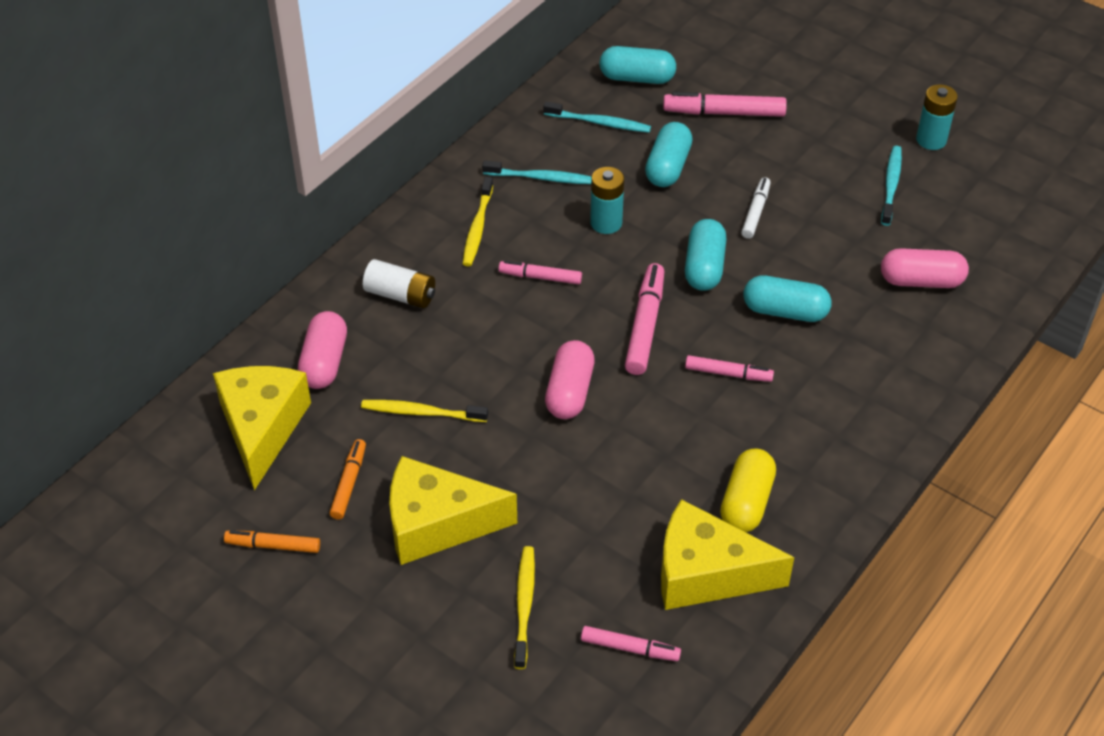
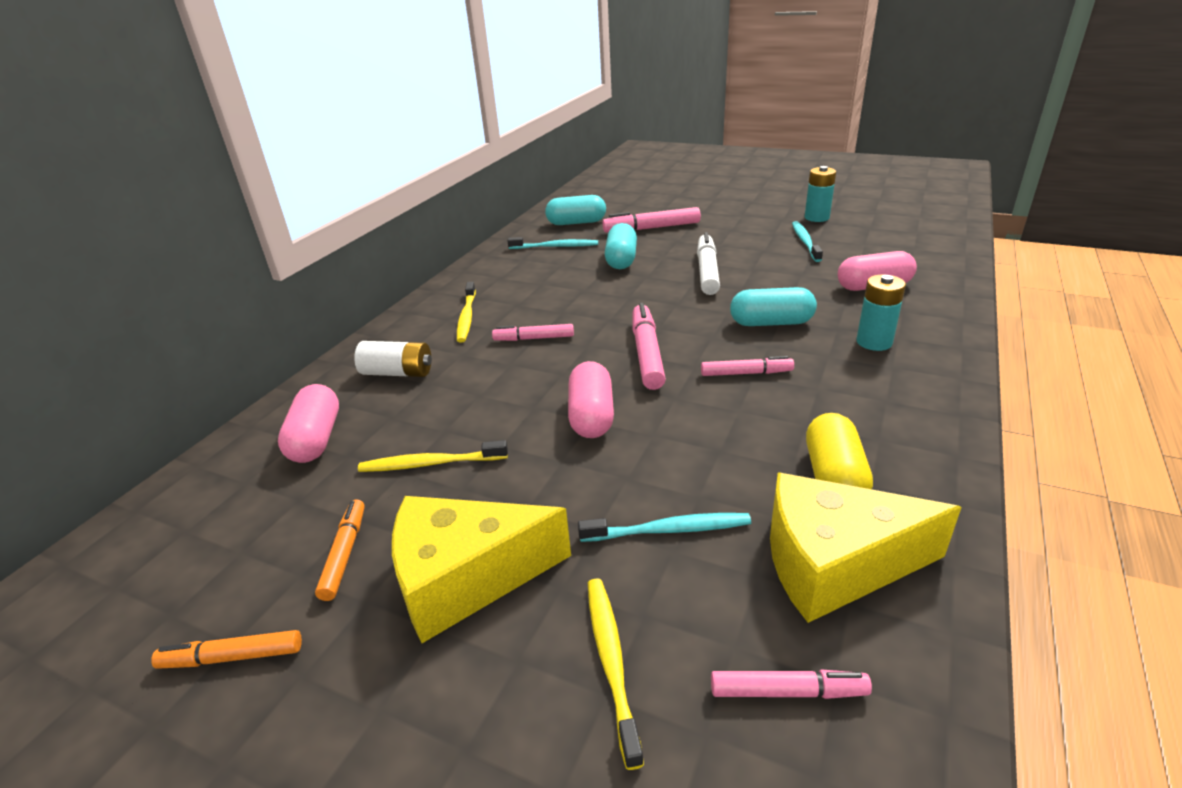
camera: 10 degrees left, 15 degrees down
(262, 428) = (235, 515): yellow cheese -> none
(541, 178) = (517, 281): turquoise toothbrush -> turquoise toothbrush (669, 530)
(606, 223) = (582, 296): turquoise battery -> turquoise battery (874, 342)
(704, 267) = (682, 308): turquoise capsule -> none
(755, 212) = (707, 271): white marker -> white marker, size x1.60

